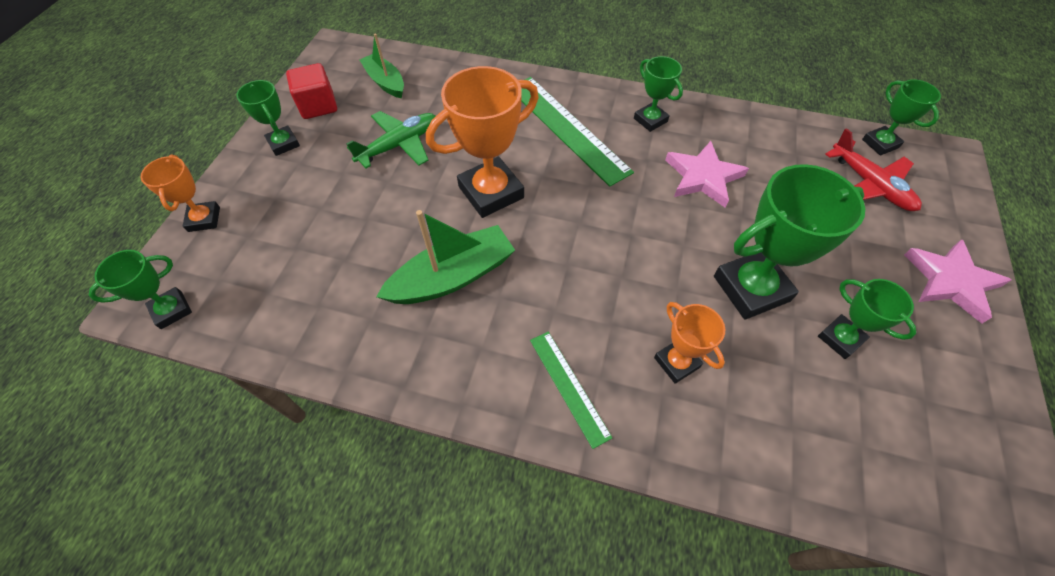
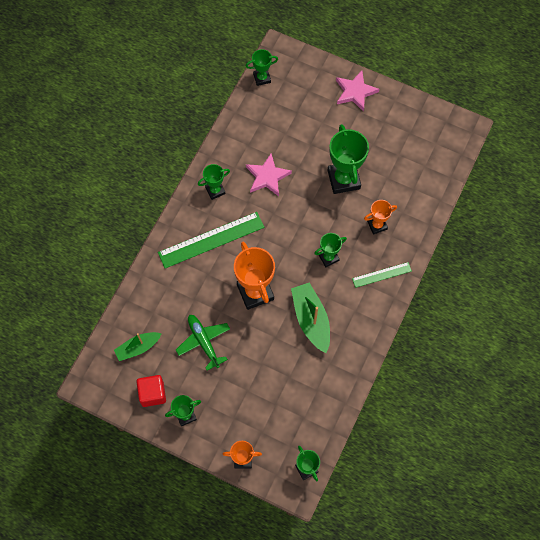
camera: 80 degrees left, 10 degrees up
(840, 338) = (376, 152): green trophy -> green trophy (328, 257)
(870, 185) = (290, 97): red plane -> none

